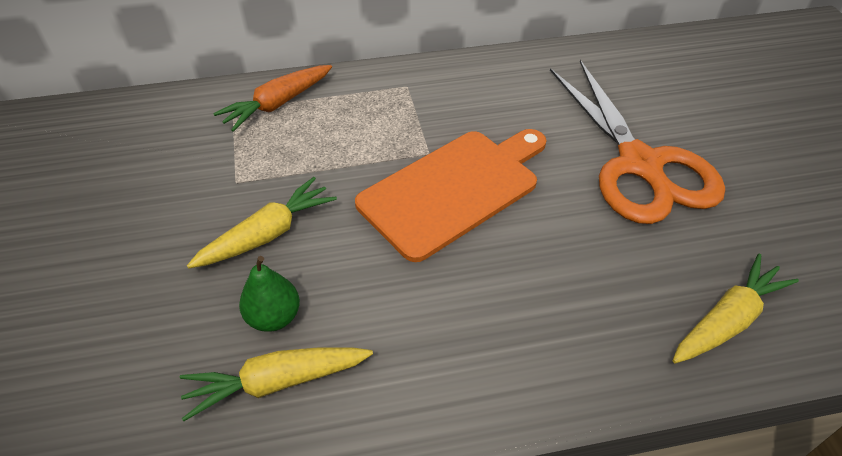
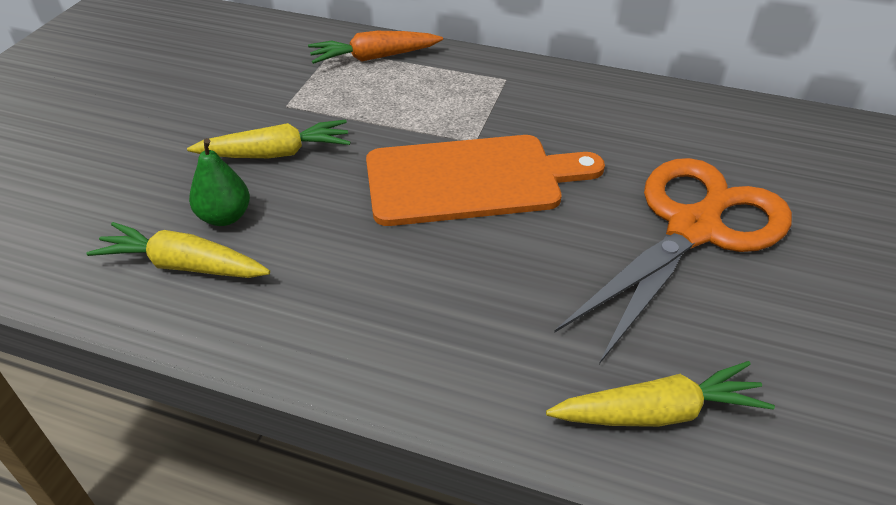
camera: 30 degrees right, 5 degrees down
(639, 164) = (693, 229): orange scissors -> orange scissors turned 150 degrees counterclockwise

